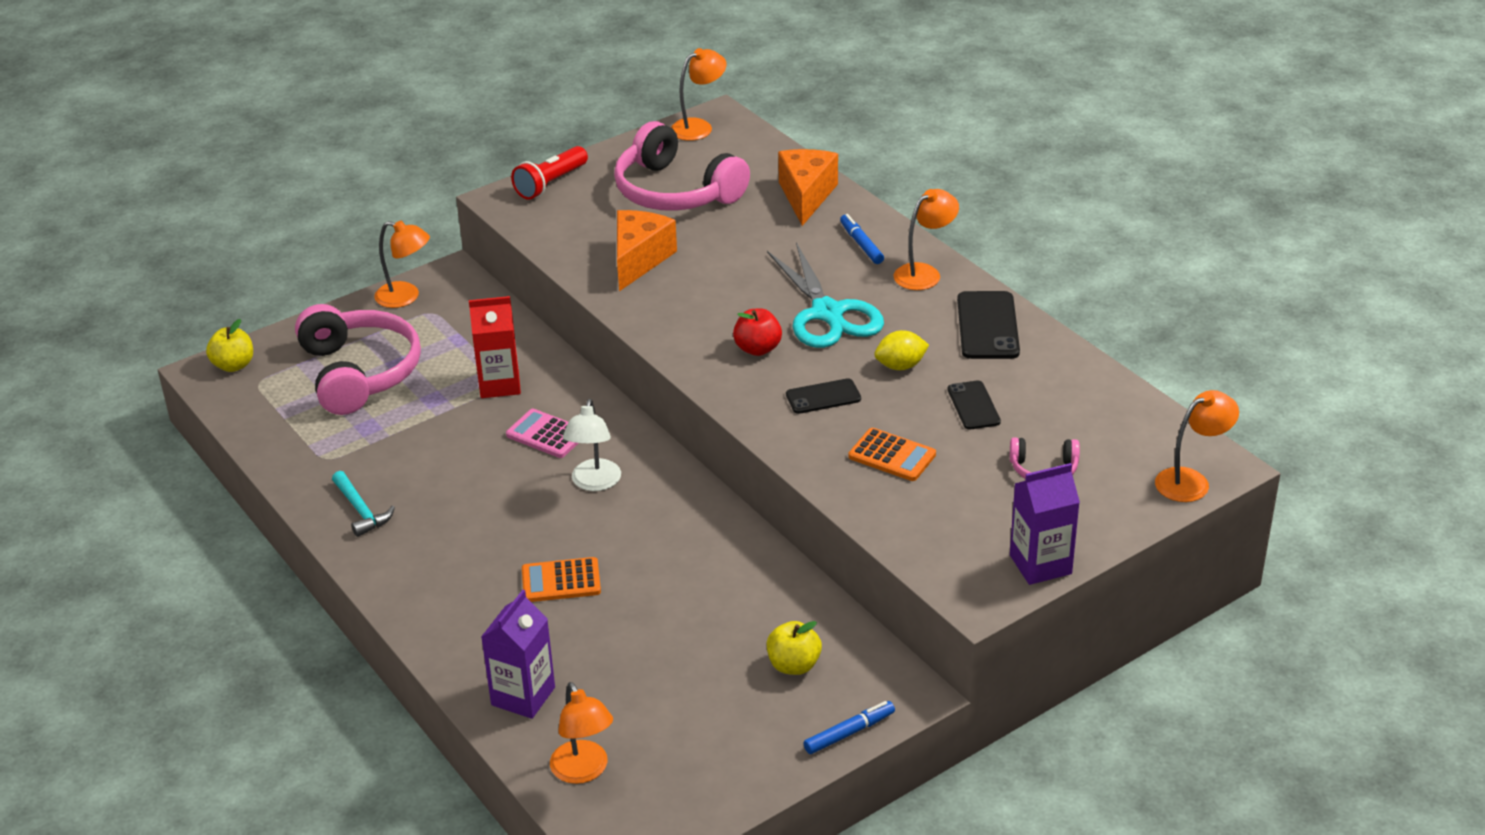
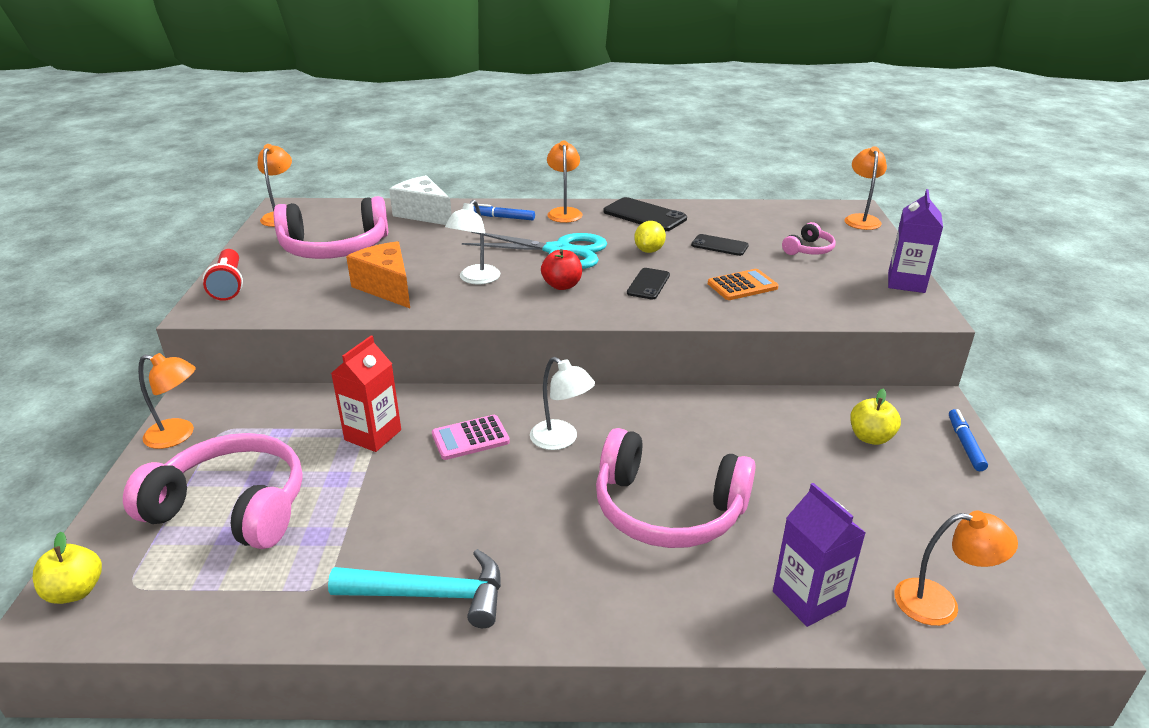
camera: 55 degrees left, 5 degrees down
(361, 510) = (431, 595): turquoise hammer -> turquoise hammer, size x1.55
(406, 297) = (178, 435): orange lamp -> orange lamp turned 45 degrees clockwise
(561, 581) = (668, 509): orange calculator -> pink headphones
(711, 296) = (475, 279): none -> white lamp
(806, 196) = (423, 214): orange cheese -> white cheese

